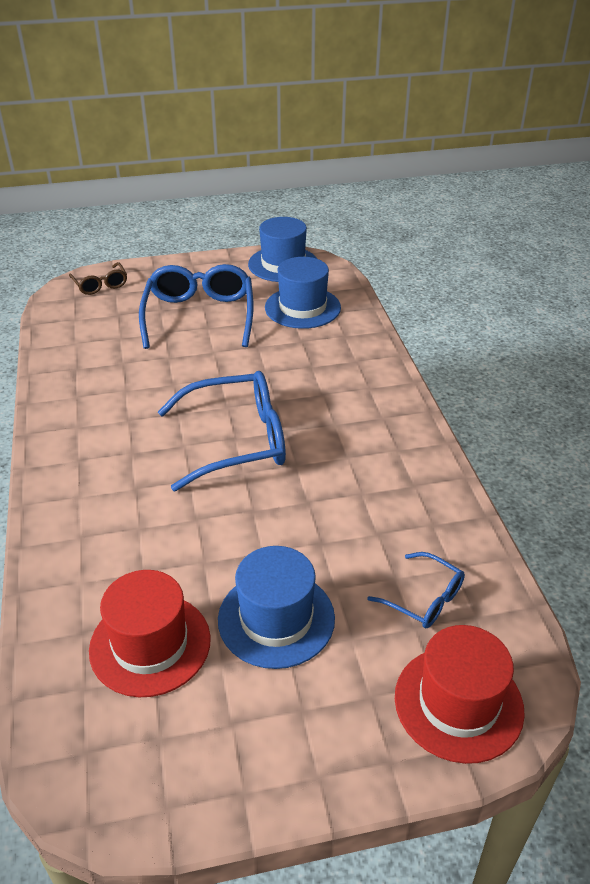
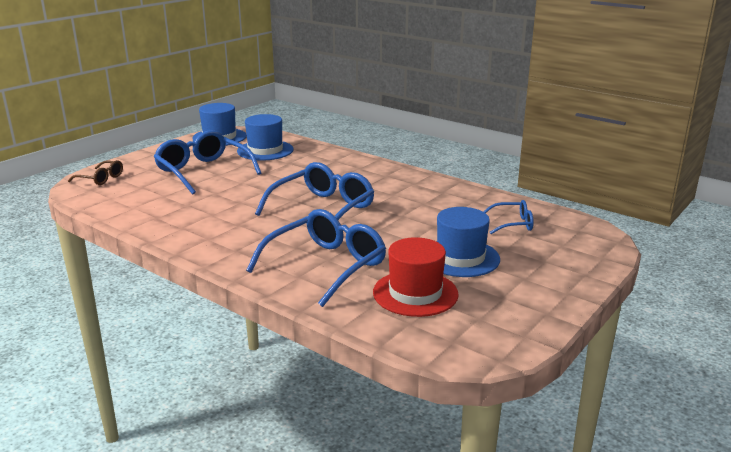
camera: 40 degrees left, 15 degrees down
(124, 537) = (326, 266): none -> blue glasses
(458, 703) = (580, 246): red hat -> none

